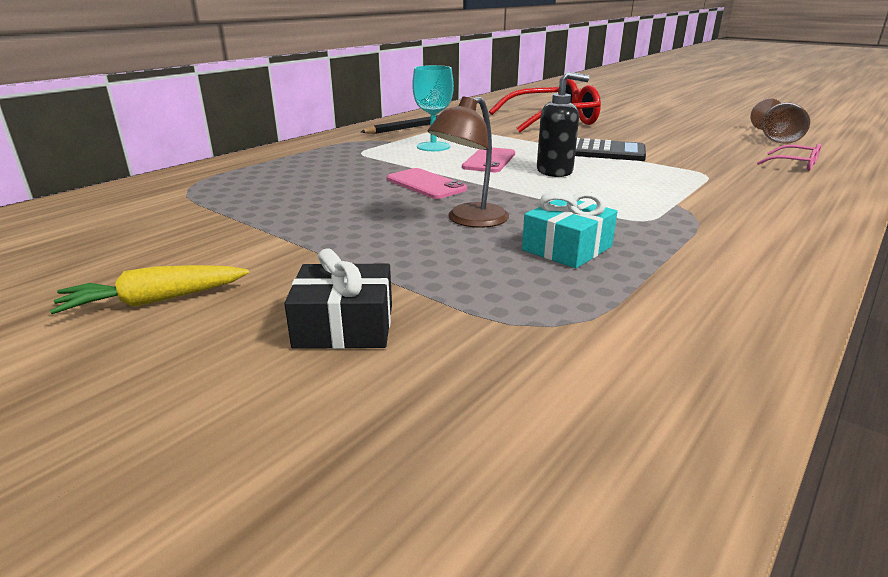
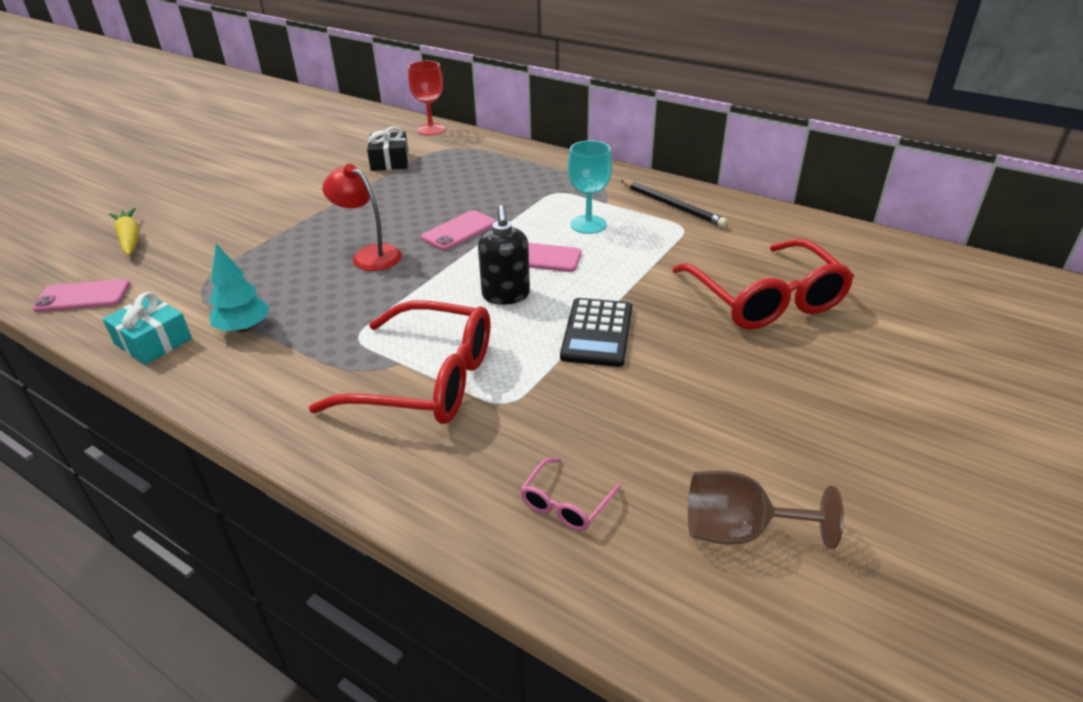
camera: 85 degrees right, 10 degrees up
(102, 196) = (431, 129): none -> red goblet
(155, 301) = (273, 180): yellow carrot -> yellow carrot (130, 238)
(344, 326) = (227, 229): black gift -> black gift (389, 161)
(469, 220) = (369, 255): brown lamp -> red lamp
(567, 248) = (306, 296): turquoise gift -> turquoise gift (153, 341)
(601, 473) = (83, 296): none -> pink phone
(651, 279) = (244, 328): none -> turquoise tree
(696, 195) = (426, 380): none -> red glasses

